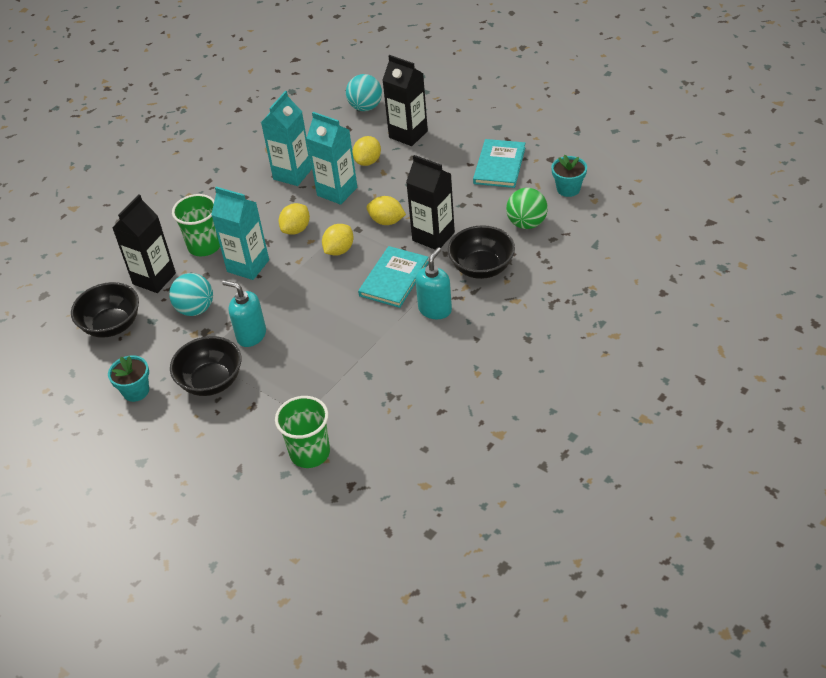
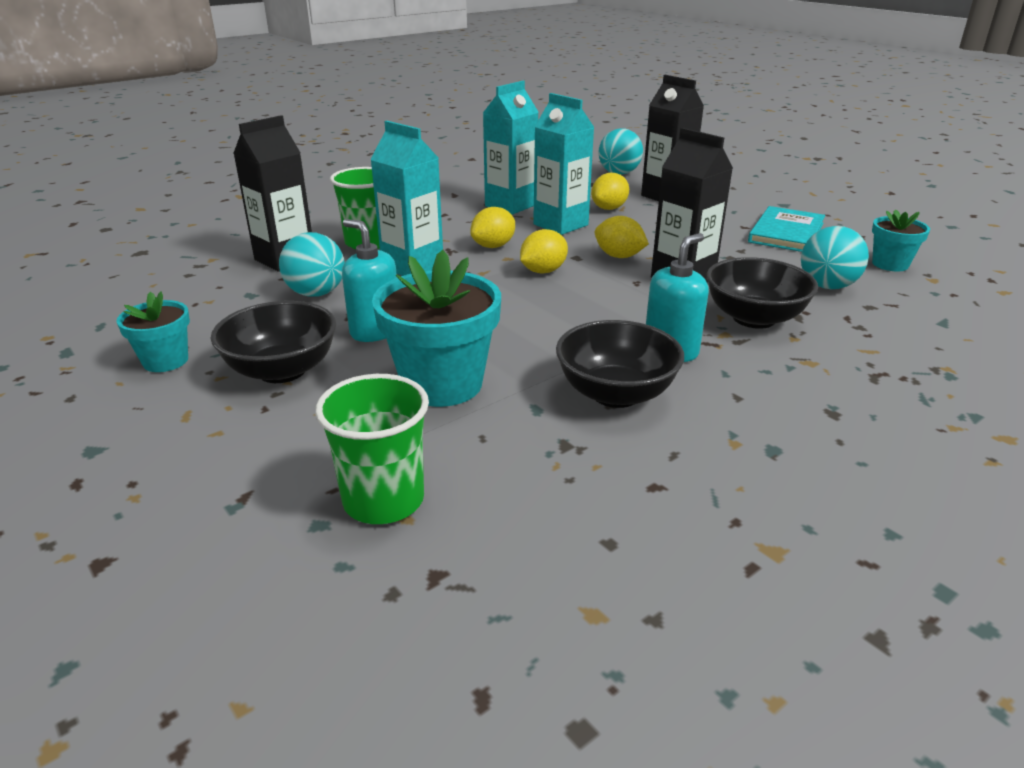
camera: 10 degrees right, 15 degrees down
(112, 325) = (196, 290): black bowl -> black bowl (615, 394)
(309, 369) = (442, 384): none -> turquoise flower pot
(394, 279) = (613, 309): turquoise book -> none
(526, 223) = (827, 286): green ball -> turquoise ball

